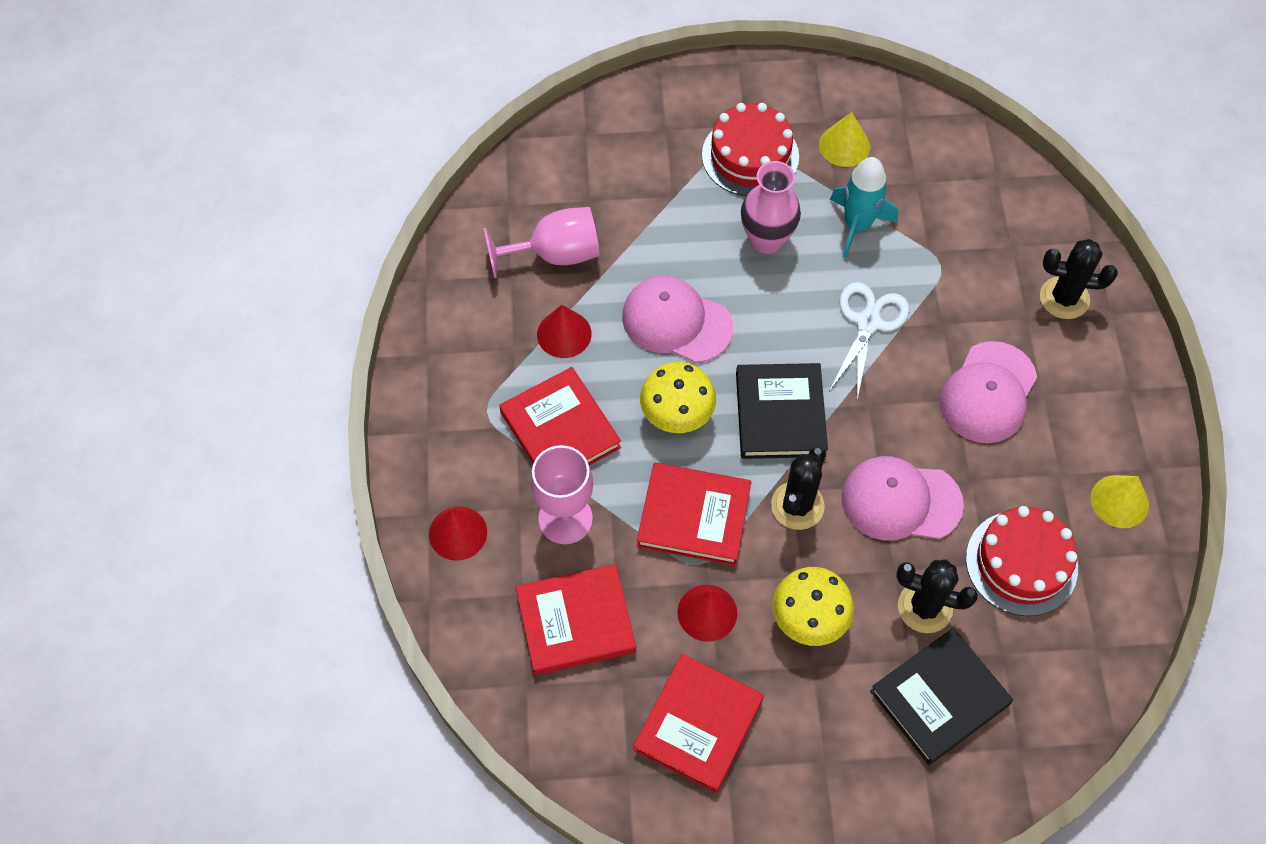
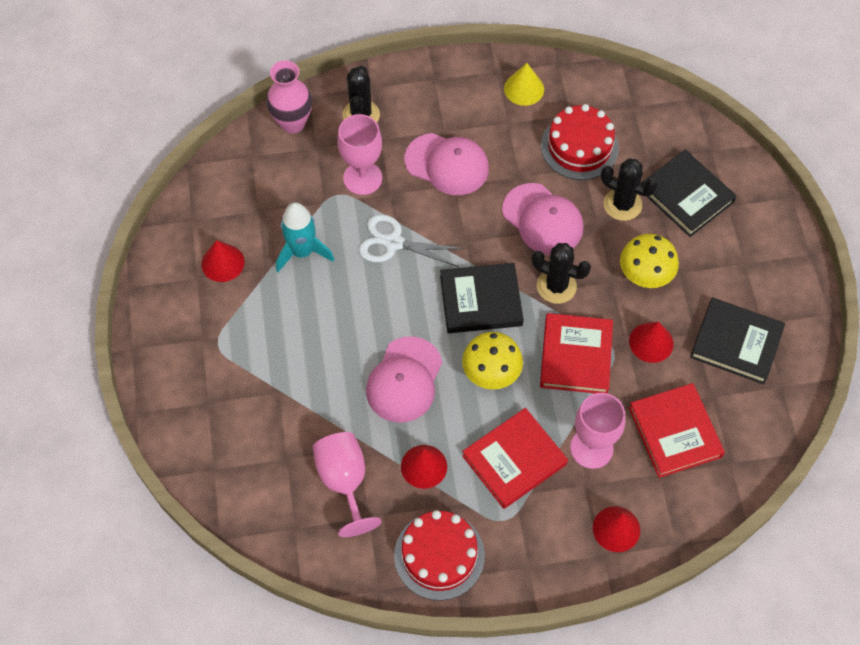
camera: 95 degrees left, 0 degrees up
(698, 725) = (736, 343): red book -> black book
(750, 156) = (235, 333): red cake -> red cake (439, 555)
(766, 240) = (320, 317): pink vase -> pink vase (292, 123)
(844, 145) = (222, 263): yellow cone -> red cone
(901, 501) = (542, 219): pink cap -> pink cap turned 45 degrees counterclockwise
(925, 607) = (622, 204): black cactus -> black cactus turned 75 degrees counterclockwise
(965, 294) = (362, 178): none -> pink goblet

